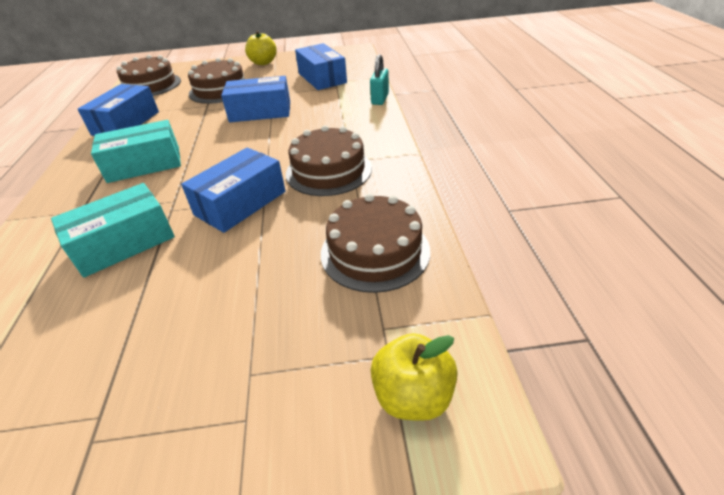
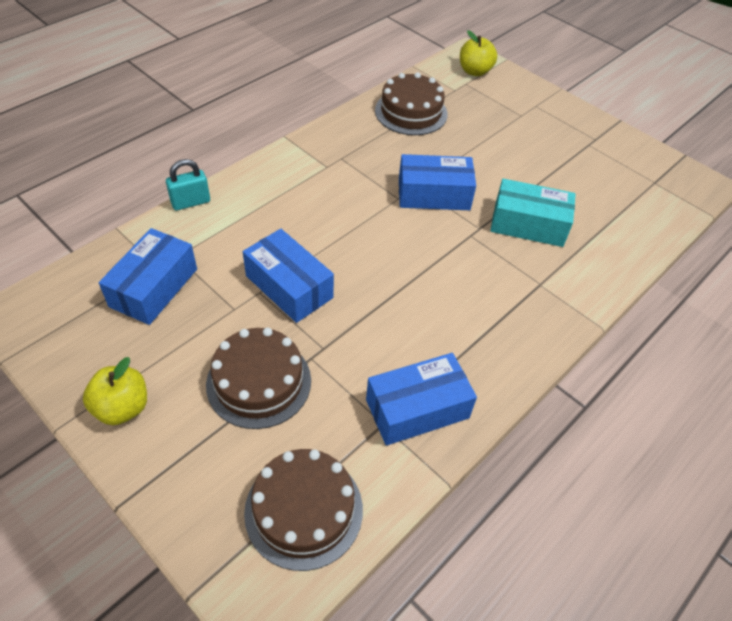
camera: 135 degrees left, 10 degrees up
(144, 164) = (457, 301): turquoise box -> none
(328, 171) = (352, 171): brown cake -> none

